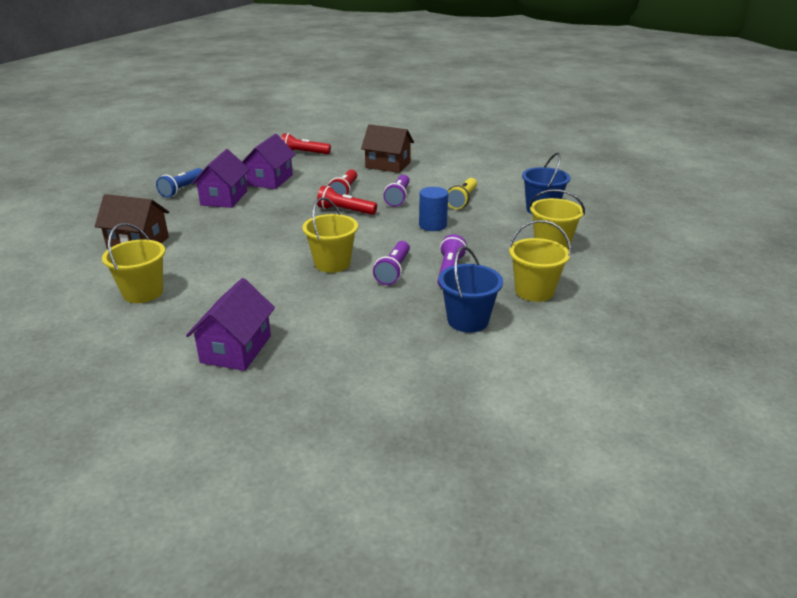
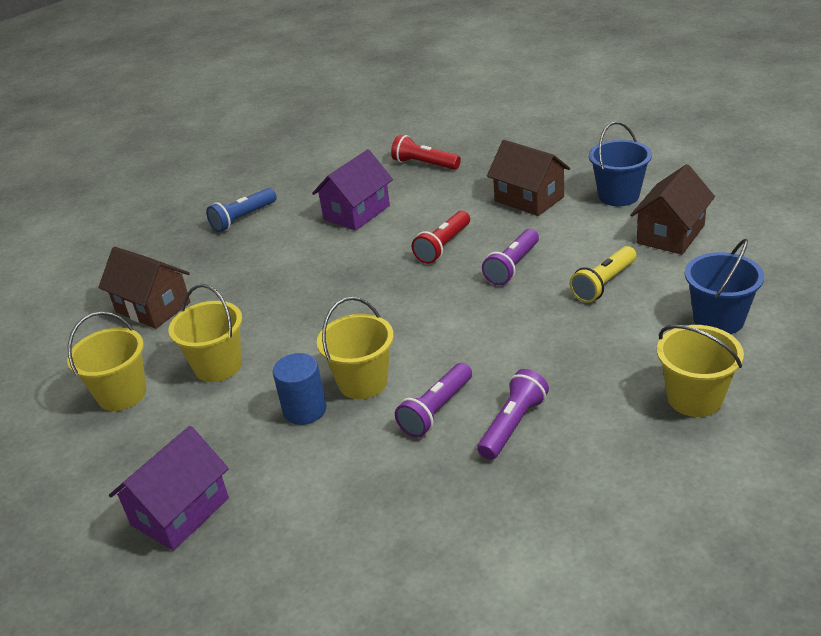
camera: 25 degrees right, 5 degrees up
(224, 198) = (285, 240): purple house -> none
(345, 211) = (426, 284): red flashlight -> none
(432, 225) = (534, 329): blue cylinder -> blue cylinder (305, 410)
(468, 320) = (491, 525): blue bucket -> blue bucket (618, 196)
(488, 175) = (670, 234): none -> brown house
(534, 291) = (618, 488): yellow bucket -> yellow bucket (218, 366)

